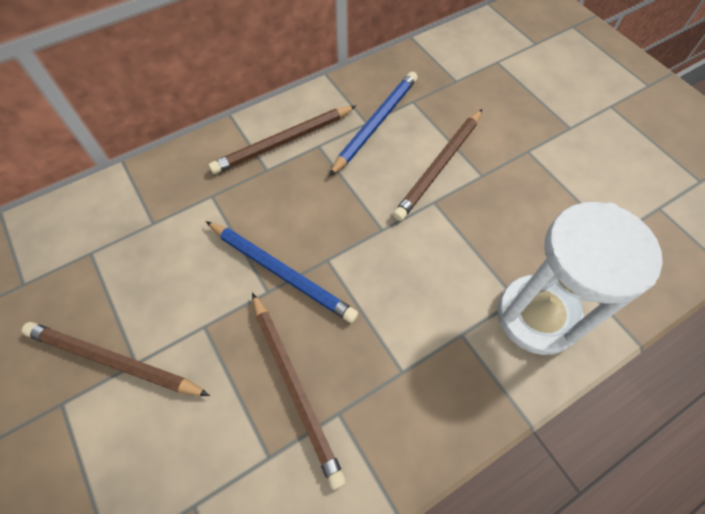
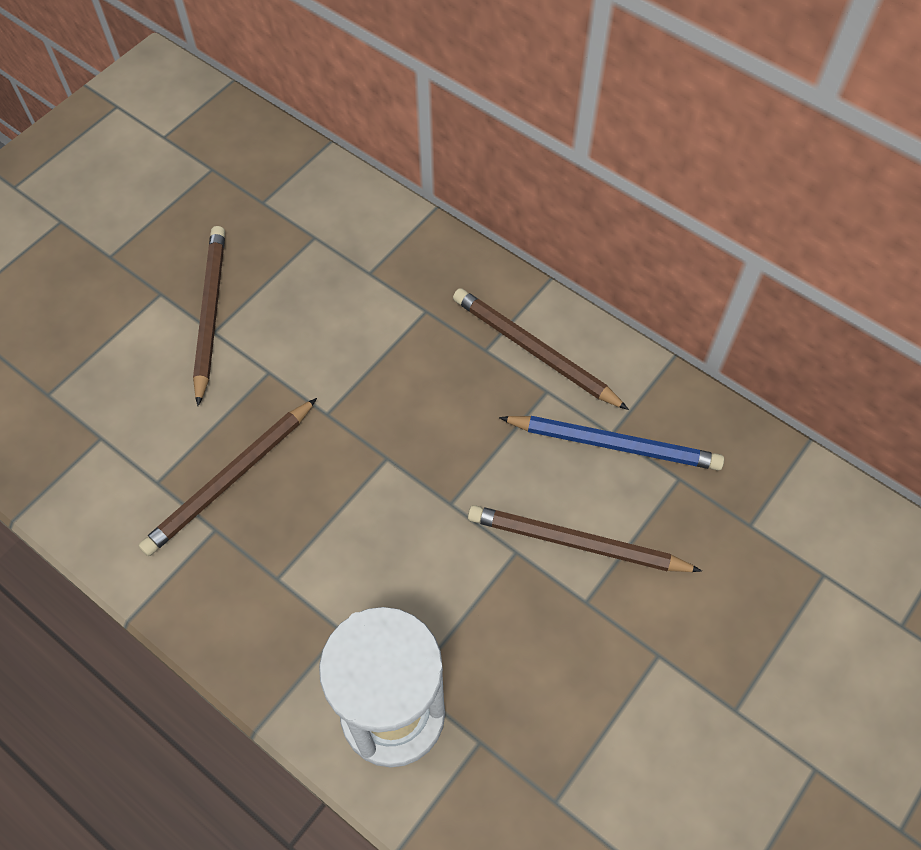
camera: 70 degrees right, 0 degrees up
(281, 272) = (354, 417): blue pencil -> none

